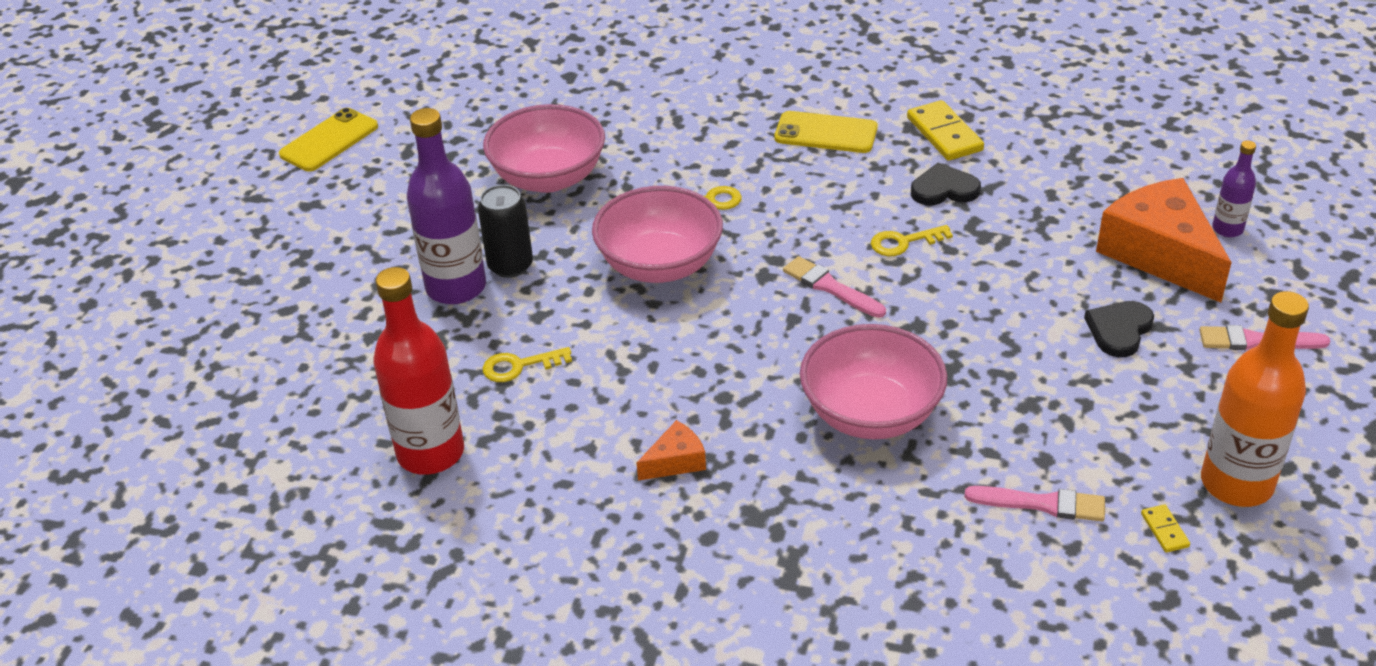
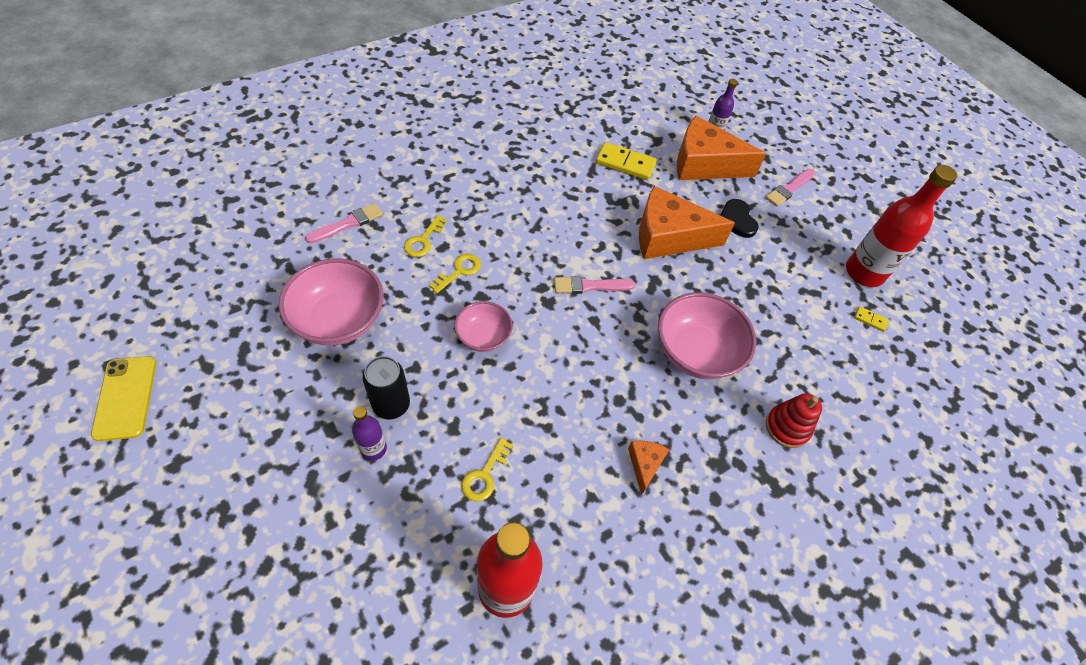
camera: 55 degrees left, 15 degrees up
(456, 287) = (373, 449): purple bottle -> purple bottle, size x0.51
(659, 265) = (483, 337): pink bowl -> pink bowl, size x0.59
(826, 133) = (472, 184): yellow phone -> none
(881, 543) = (787, 427): none -> red stacking toy
(904, 242) = (591, 231): yellow key -> yellow key (423, 240)
(944, 134) = (534, 148): yellow domino -> yellow domino (625, 163)
(944, 189) = (573, 184): black heart -> none
(996, 296) = (668, 236): none -> orange cheese
(1042, 504) = (817, 345): pink brush -> pink brush (348, 223)
(1236, 483) = (864, 273): orange bottle -> red bottle

